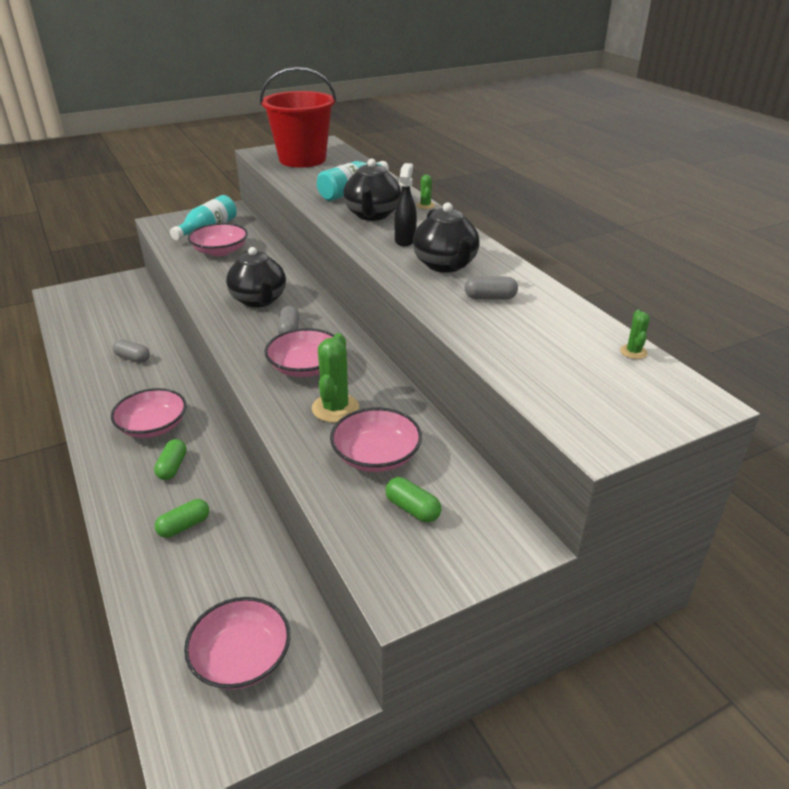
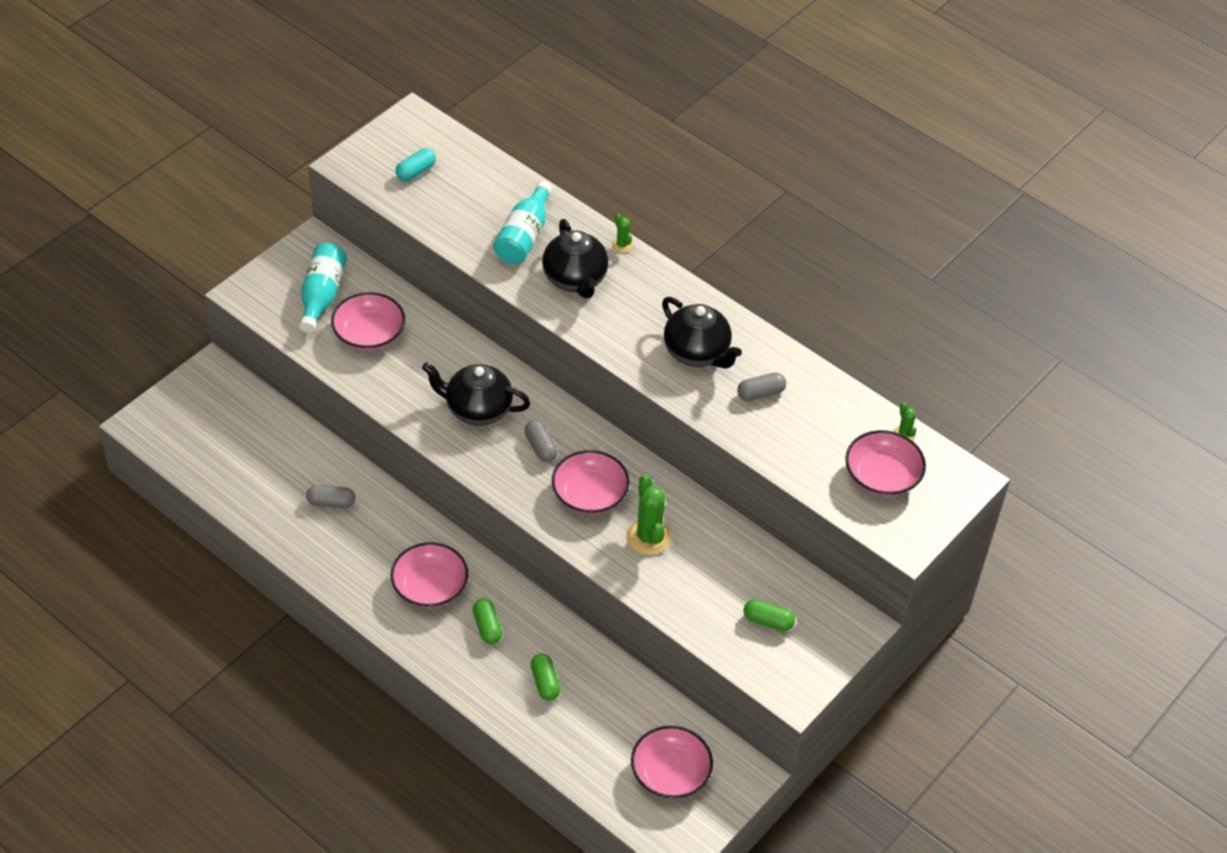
camera: 25 degrees left, 15 degrees up
(184, 526) = (545, 682): green capsule -> green capsule turned 45 degrees counterclockwise
(259, 300) = (477, 409): black teapot -> black teapot turned 150 degrees clockwise
(302, 159) = (416, 171): red bucket -> turquoise capsule
(376, 456) = (713, 579): pink bowl -> pink bowl (882, 476)
(405, 240) = (636, 320): black spray bottle -> none

